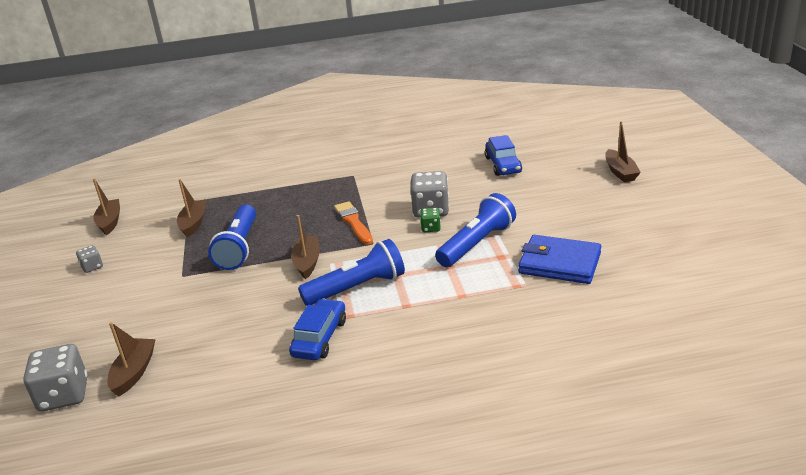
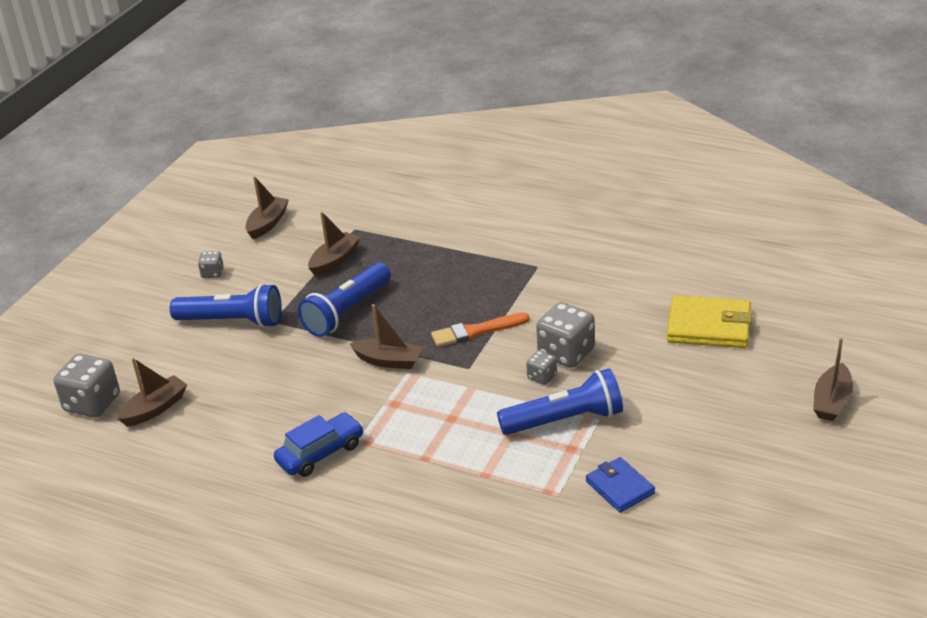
camera: 35 degrees right, 5 degrees up
(307, 262) = (388, 361): brown boat -> brown boat turned 75 degrees clockwise
(353, 222) = (476, 331): orange brush -> orange brush turned 120 degrees counterclockwise
(357, 288) = (403, 414): blue flashlight -> blue flashlight (232, 321)
(431, 228) = (542, 376): green dice -> grey dice
(503, 165) = (709, 326): blue car -> yellow wallet
(559, 263) = (620, 487): blue wallet -> blue wallet, size x0.63

